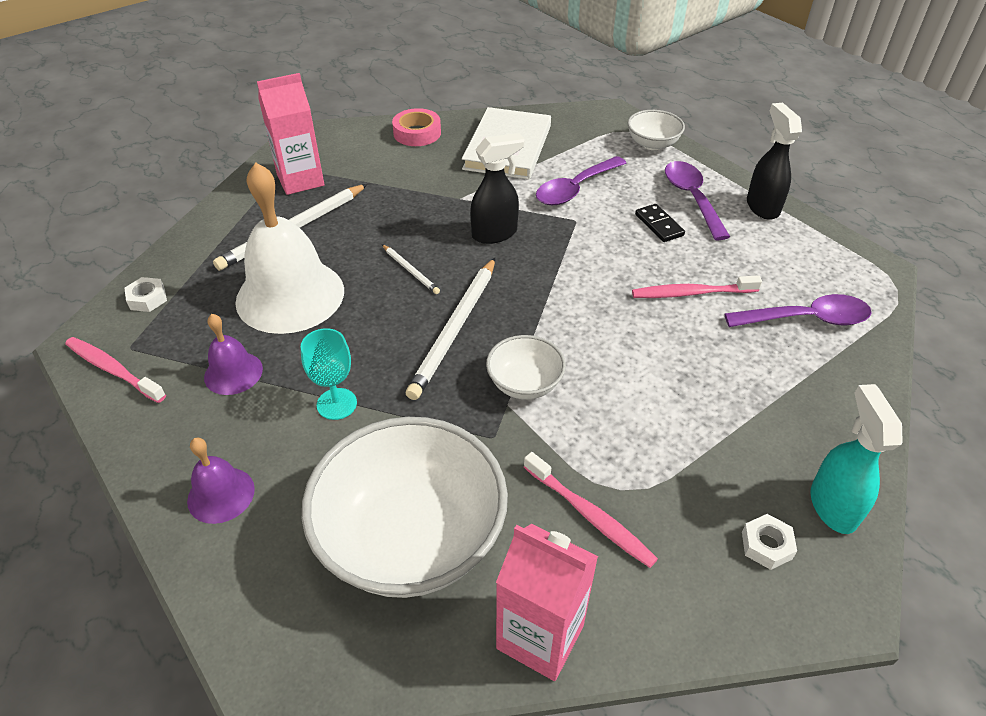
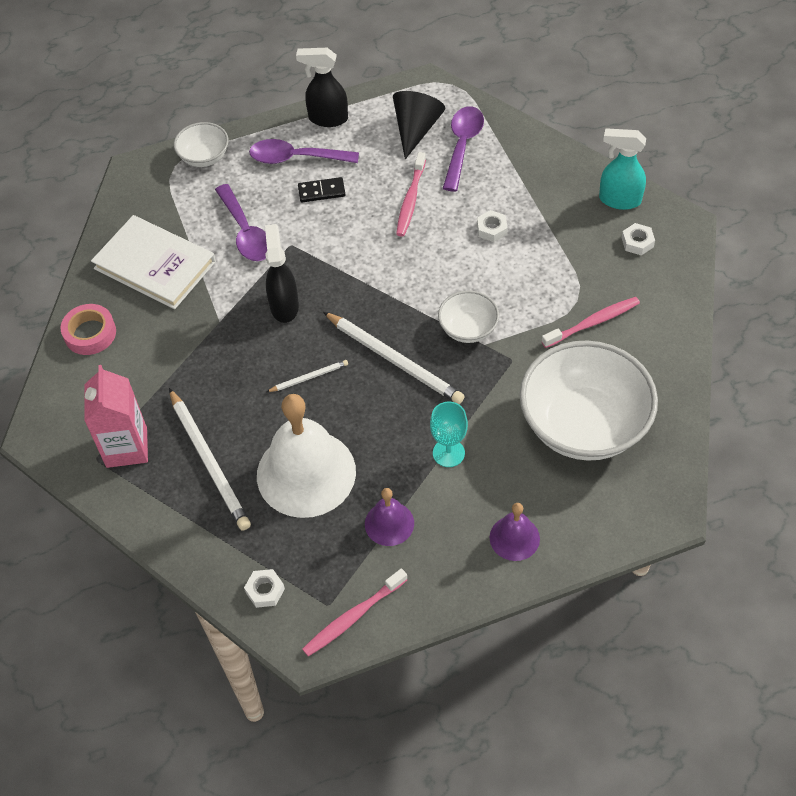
camera: 70 degrees left, 10 degrees up
(540, 636) = (669, 371): pink carton -> none
(691, 374) = (491, 229): none -> white nut
(800, 275) = (416, 129): none -> black cone

